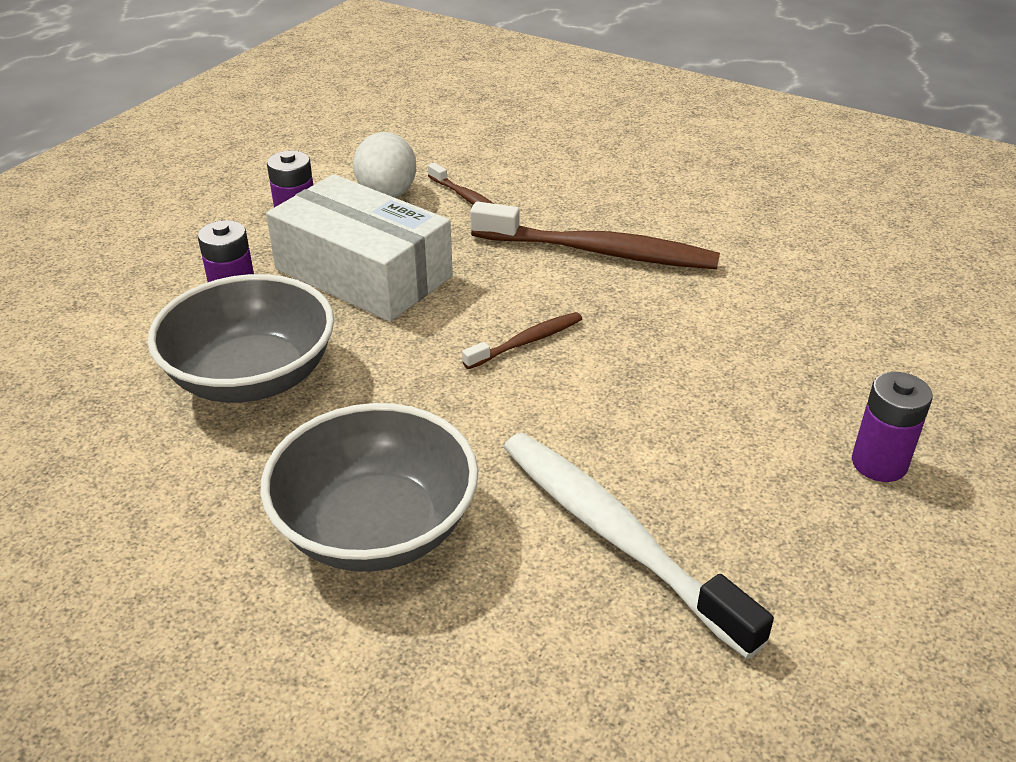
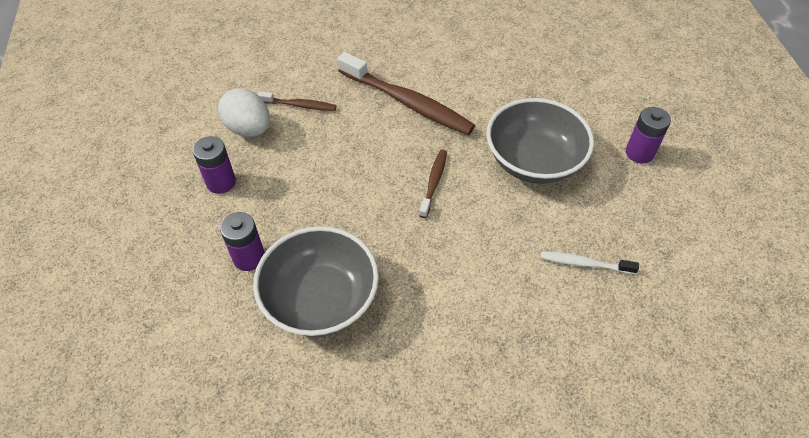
camera: 40 degrees left, 15 degrees up
(363, 273) = (300, 192): white box -> none
(376, 527) = (485, 337): grey bowl -> grey bowl (533, 161)
(599, 252) = (407, 102): brown toothbrush -> brown toothbrush turned 60 degrees clockwise
(616, 536) = (584, 263): white toothbrush -> white toothbrush, size x0.50

